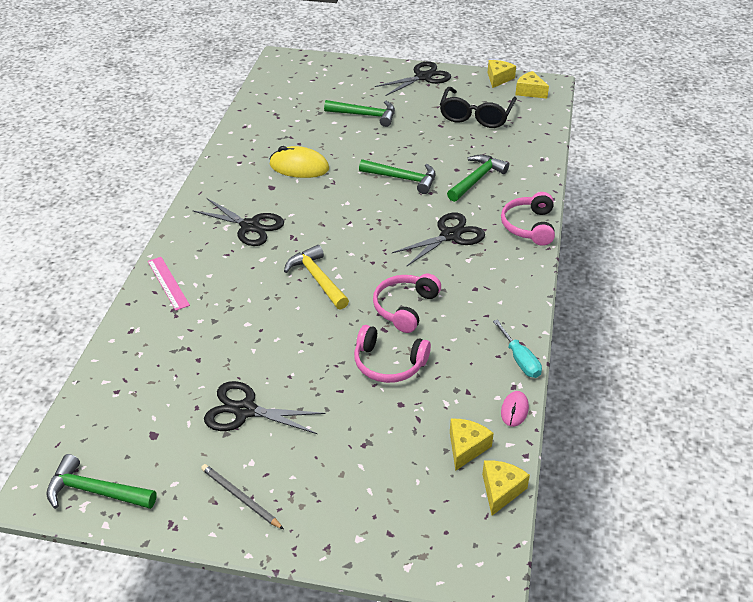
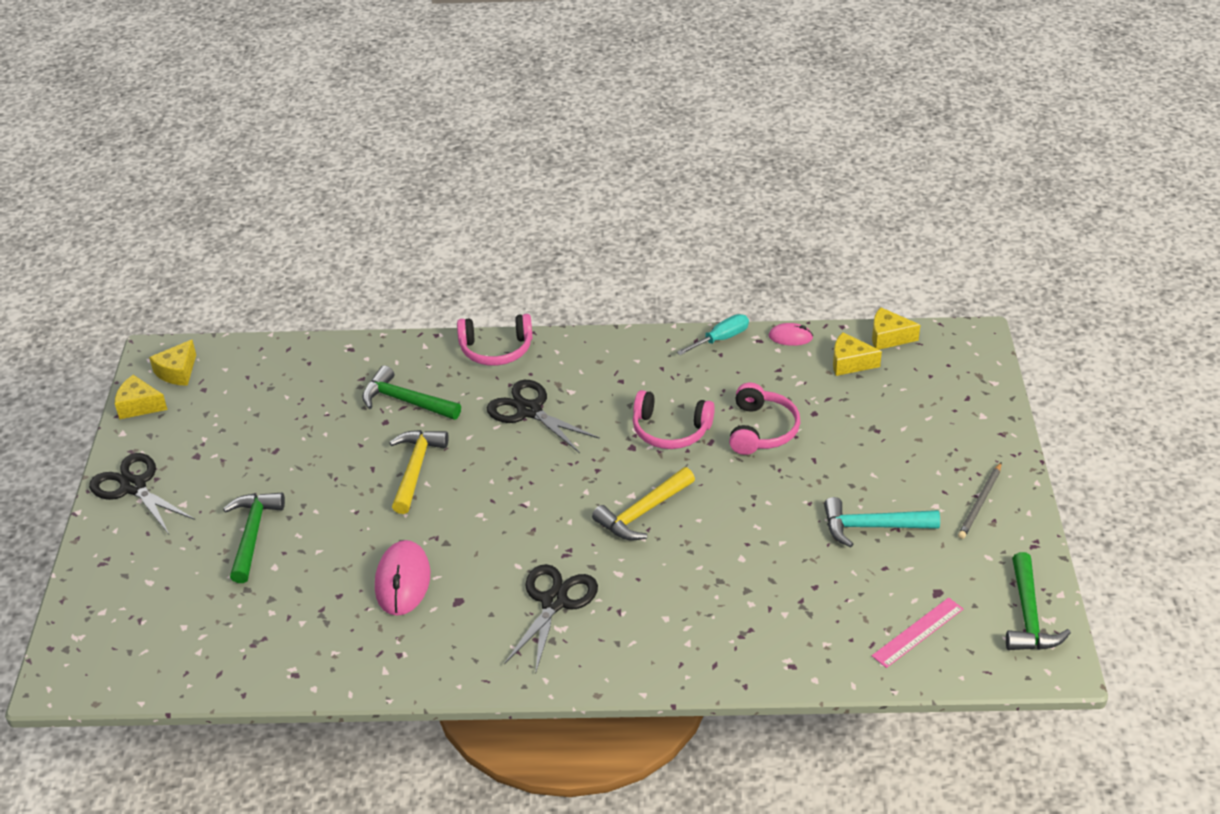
camera: 100 degrees left, 0 degrees up
(168, 283) = (693, 656): pink ruler -> pink ruler (918, 632)
(245, 410) = (872, 526): black scissors -> turquoise hammer
(299, 167) = (402, 581): yellow mouse -> pink mouse
(403, 179) = (416, 469): green hammer -> yellow hammer
(476, 115) = (246, 418): black glasses -> none

